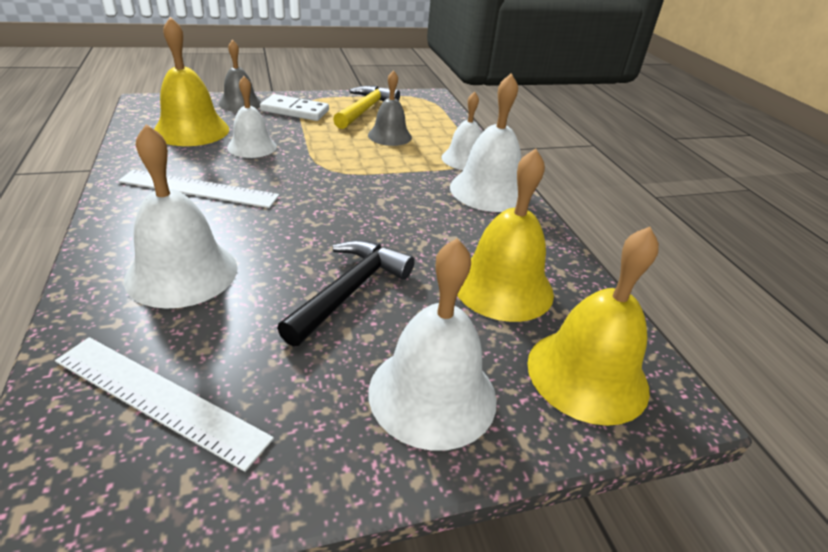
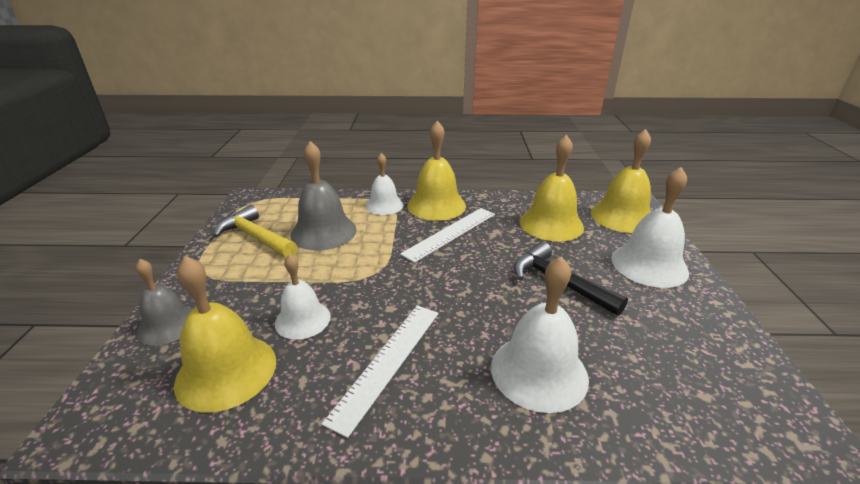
camera: 70 degrees left, 5 degrees down
(160, 398) = (686, 379): white ruler -> white ruler (450, 233)
(295, 111) = (224, 282): white domino -> none
(389, 136) = (323, 232): grey bell -> grey bell, size x1.55
(488, 191) = (436, 205): white bell -> yellow bell

